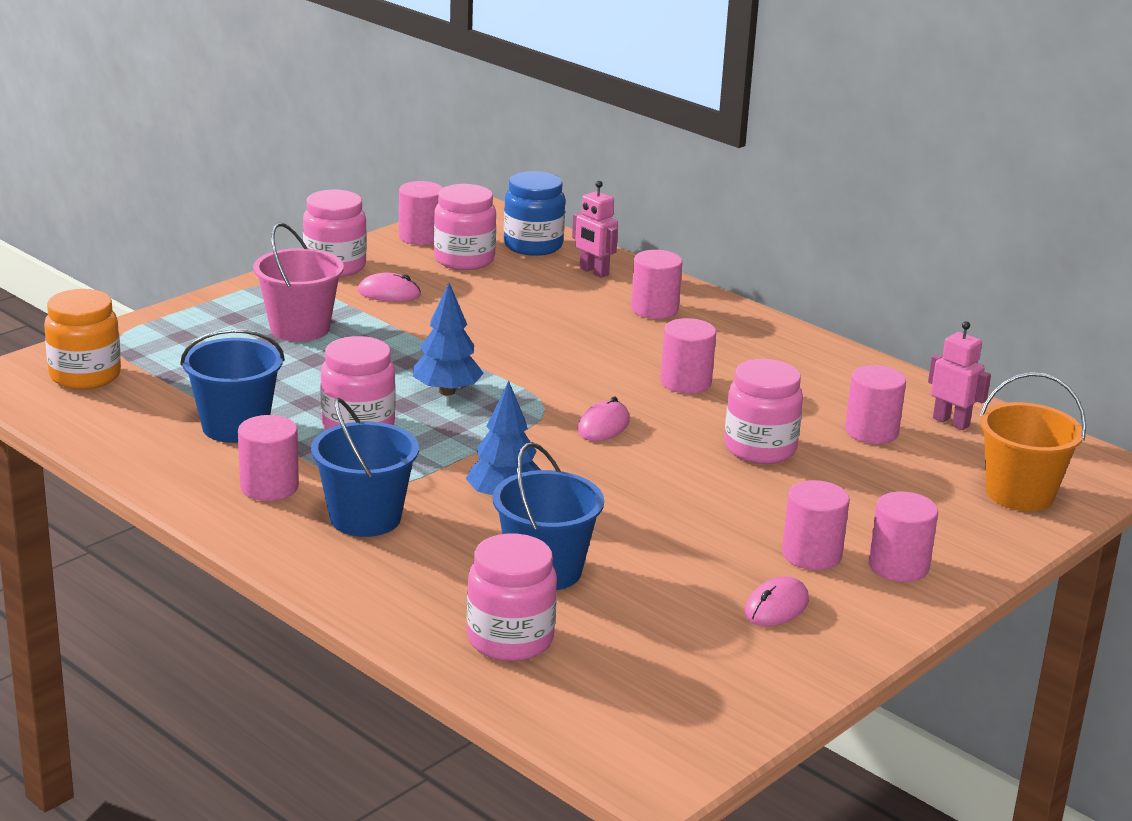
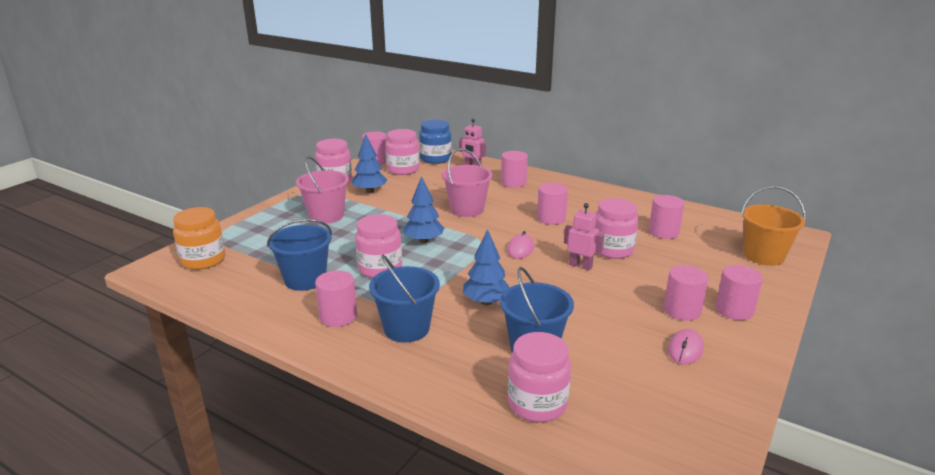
camera: 10 degrees left, 0 degrees up
(389, 293) = (369, 191): pink mouse -> blue tree
(545, 348) = (467, 209): none -> pink bucket
(951, 422) = (699, 221): pink robot -> pink robot (580, 265)

